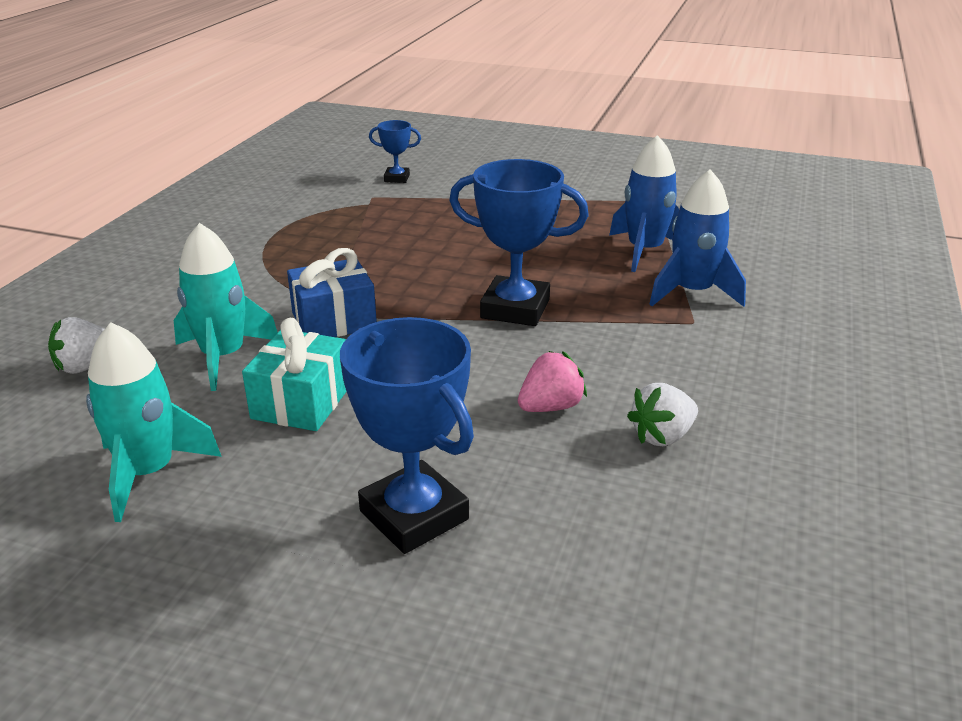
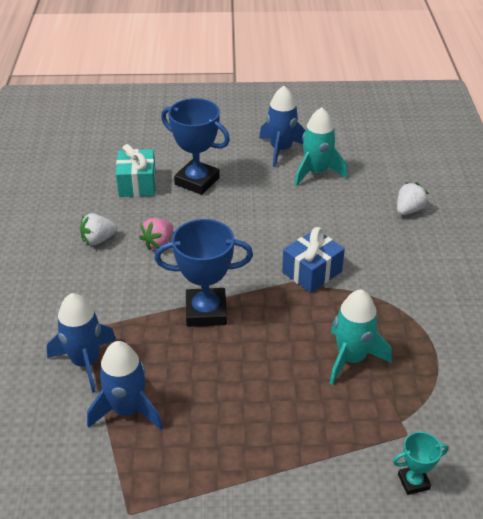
camera: 160 degrees right, 10 degrees up
(158, 553) = (281, 150): none -> blue rocket
(223, 357) = (348, 232): turquoise rocket -> turquoise rocket (351, 358)
(301, 402) = (283, 217): turquoise gift -> turquoise gift (137, 184)
(397, 178) = (413, 482): blue trophy -> turquoise trophy
(662, 436) = (98, 240): white strawberry -> white strawberry turned 150 degrees counterclockwise

